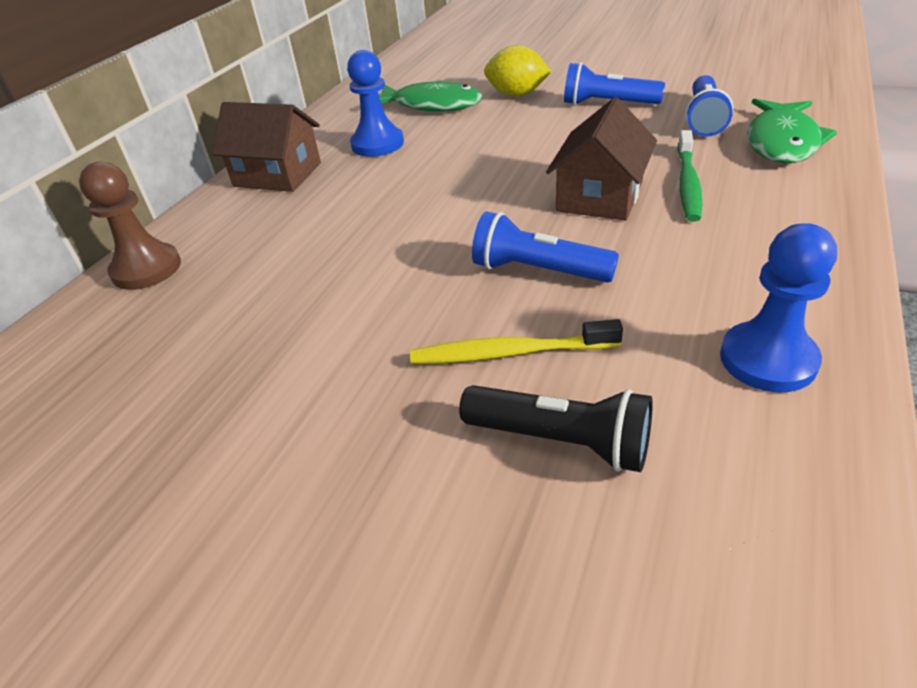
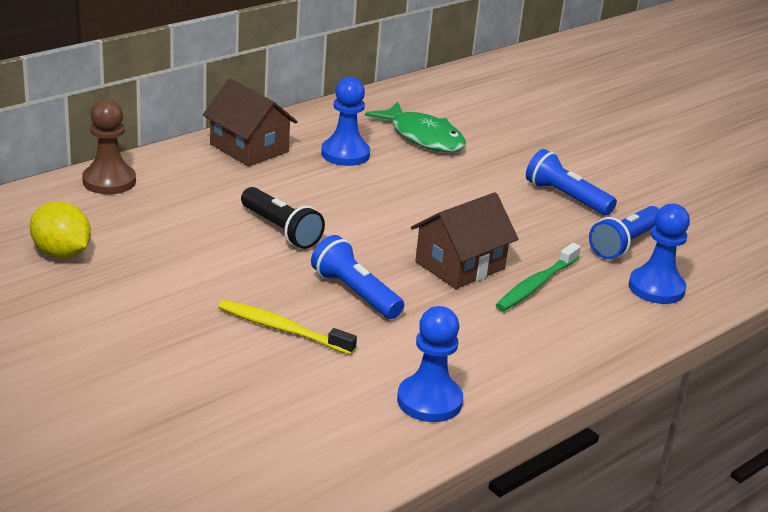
camera: 20 degrees right, 10 degrees down
(516, 94) = (503, 157): yellow lemon -> yellow lemon (61, 253)
(561, 441) = (261, 381): black flashlight -> black flashlight (281, 230)
(781, 142) = (656, 288): green fish -> blue pawn

